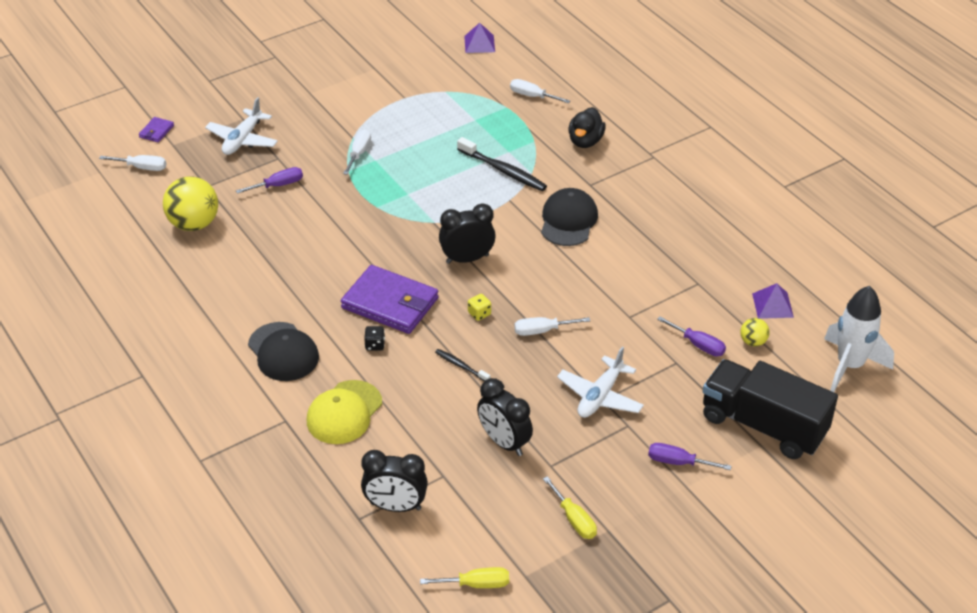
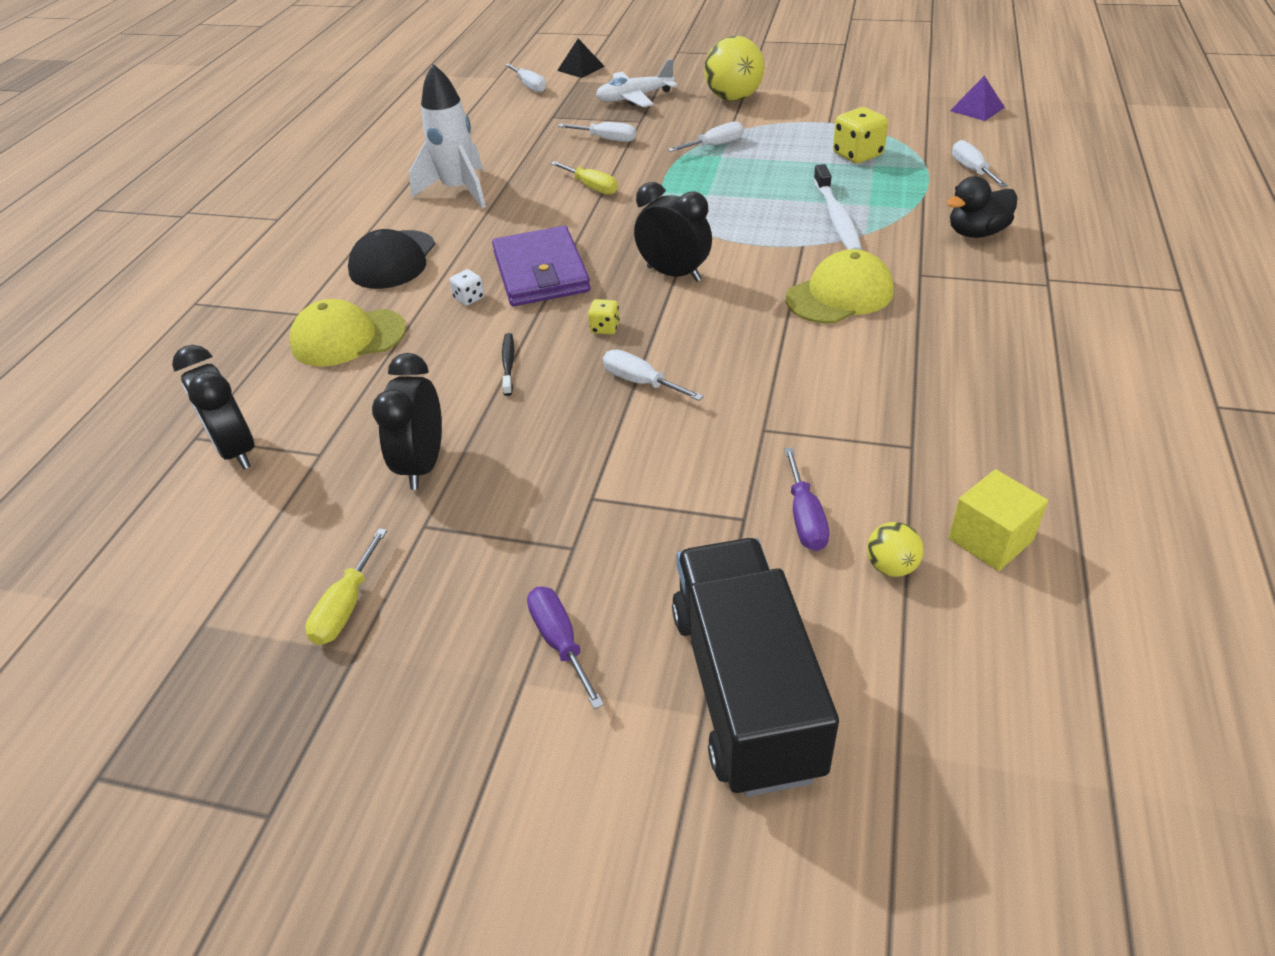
camera: 50 degrees right, 0 degrees up
(156, 131) = (581, 68): purple wallet -> black pyramid
(194, 224) = (498, 137): yellow ball -> yellow ball (733, 98)
(278, 185) = (607, 139): purple screwdriver -> white screwdriver
(375, 345) = (469, 298): black dice -> white dice
(456, 116) = (857, 155): none -> yellow dice
(476, 584) = (154, 590): yellow screwdriver -> yellow screwdriver (591, 187)
(503, 170) = (836, 218): black toothbrush -> white toothbrush
(568, 221) = (840, 295): black cap -> yellow cap
(600, 396) = (594, 491): white plane -> none
(772, 305) = (990, 539): purple pyramid -> yellow cube
(849, 366) = (1012, 712): white rocket -> white rocket (459, 191)

